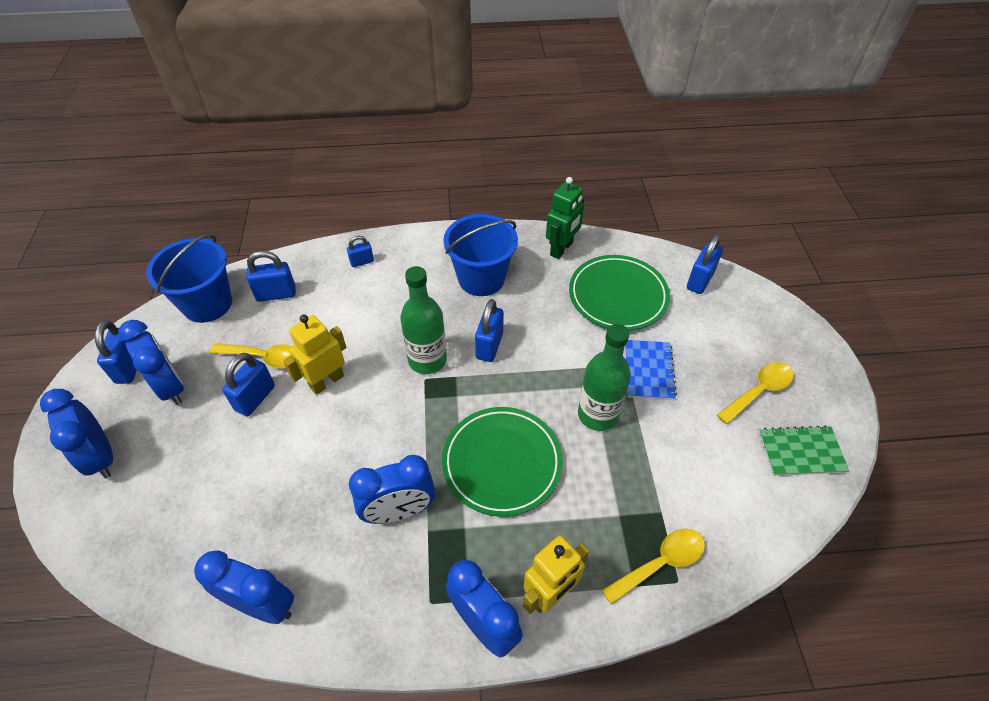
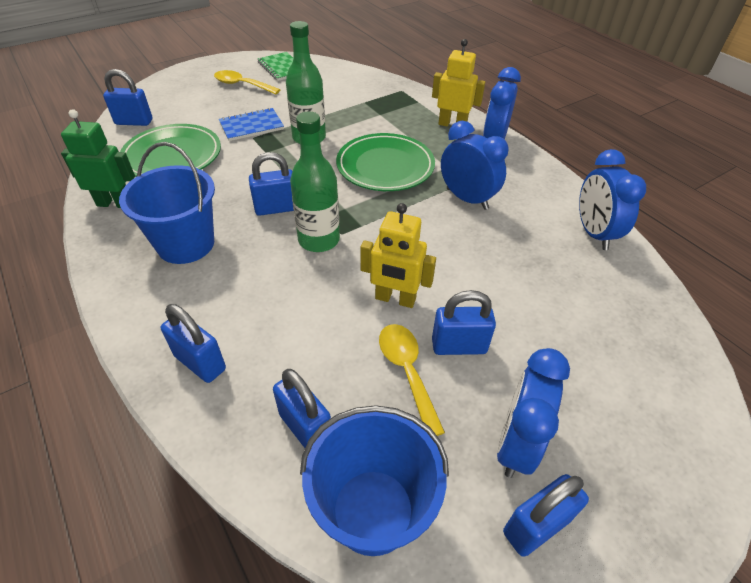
camera: 120 degrees left, 5 degrees down
(101, 457) = (640, 443): blue clock -> none
(362, 262) = (200, 363): blue padlock -> blue padlock, size x1.63
(660, 563) = (396, 96): yellow spoon -> none

